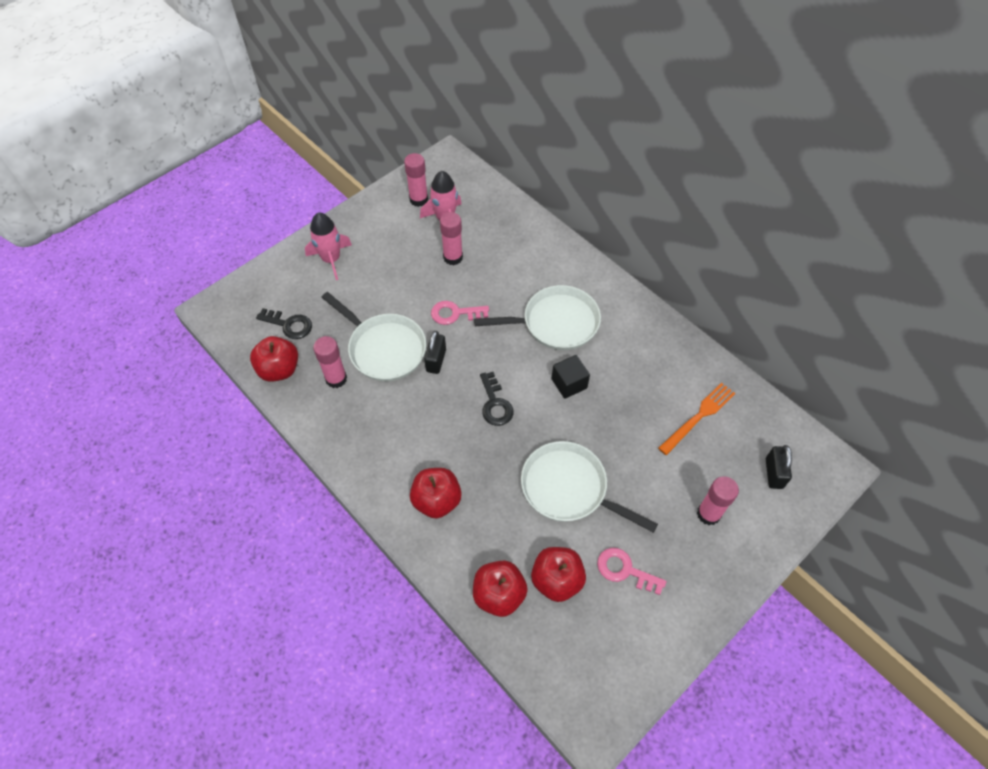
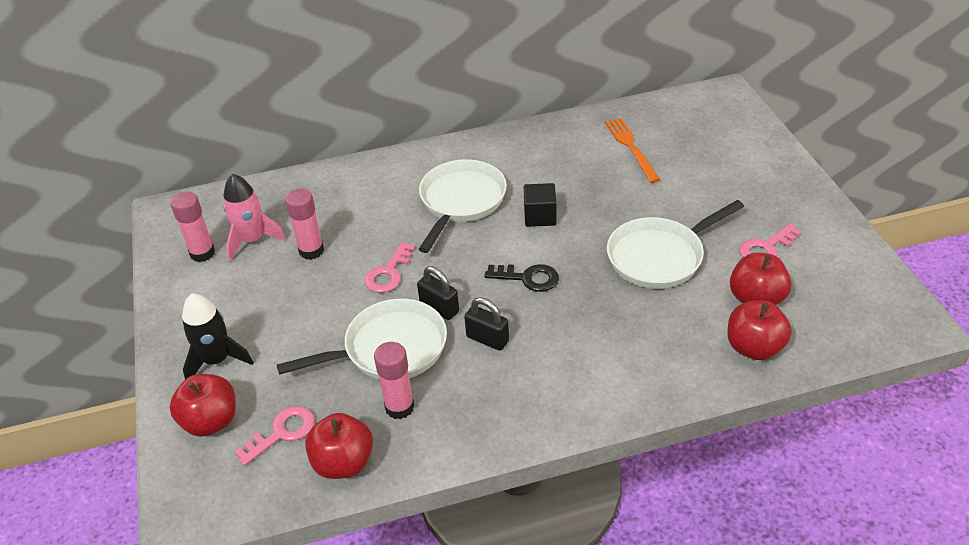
camera: 60 degrees left, 15 degrees down
(289, 325) = (282, 432): black key -> pink key
(331, 259) = (216, 360): pink rocket -> black rocket
(437, 500) = (619, 363): red apple -> red apple (211, 421)
(708, 514) = (733, 177): pink glue stick -> none
(773, 473) = (713, 126): black padlock -> black padlock (487, 339)

